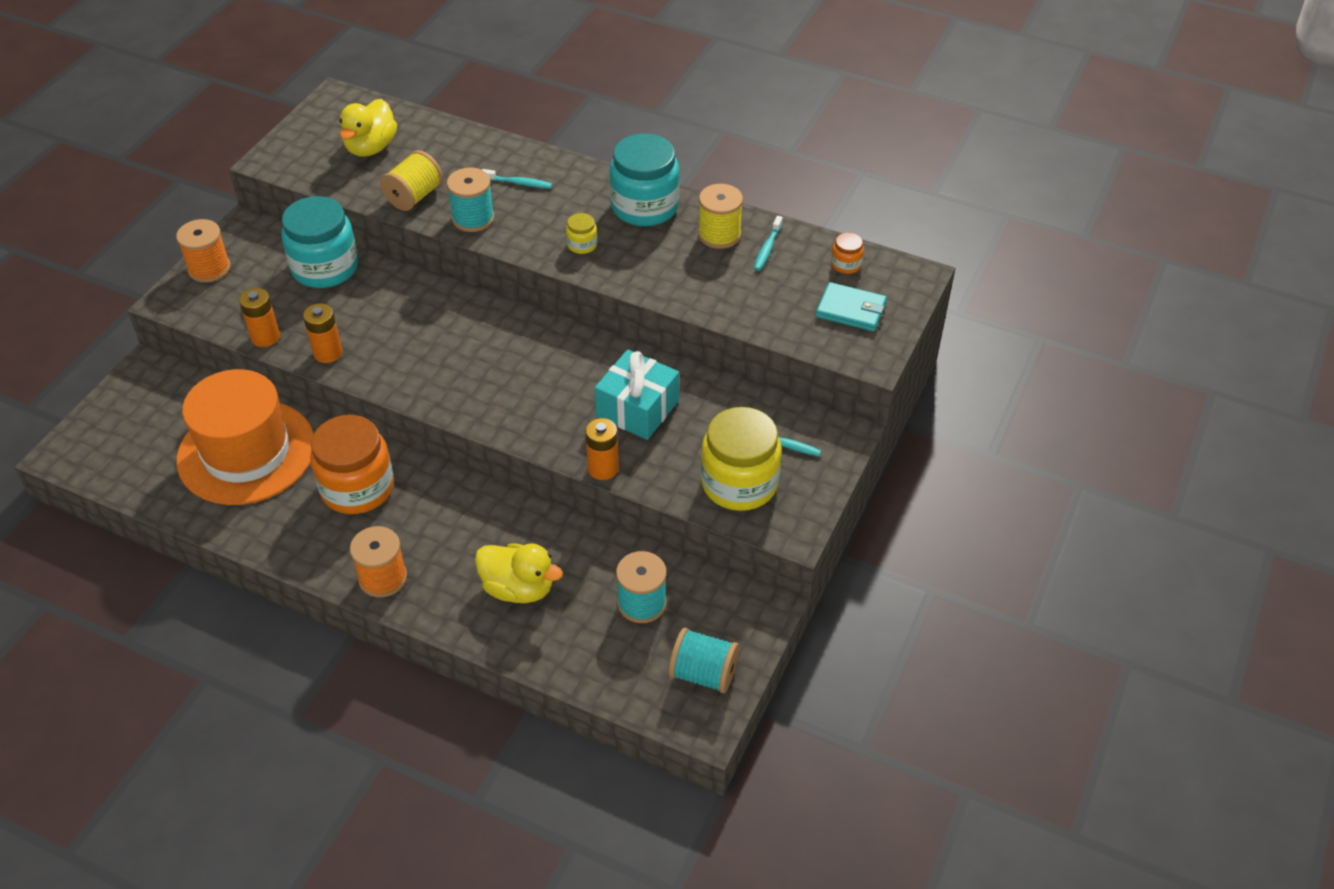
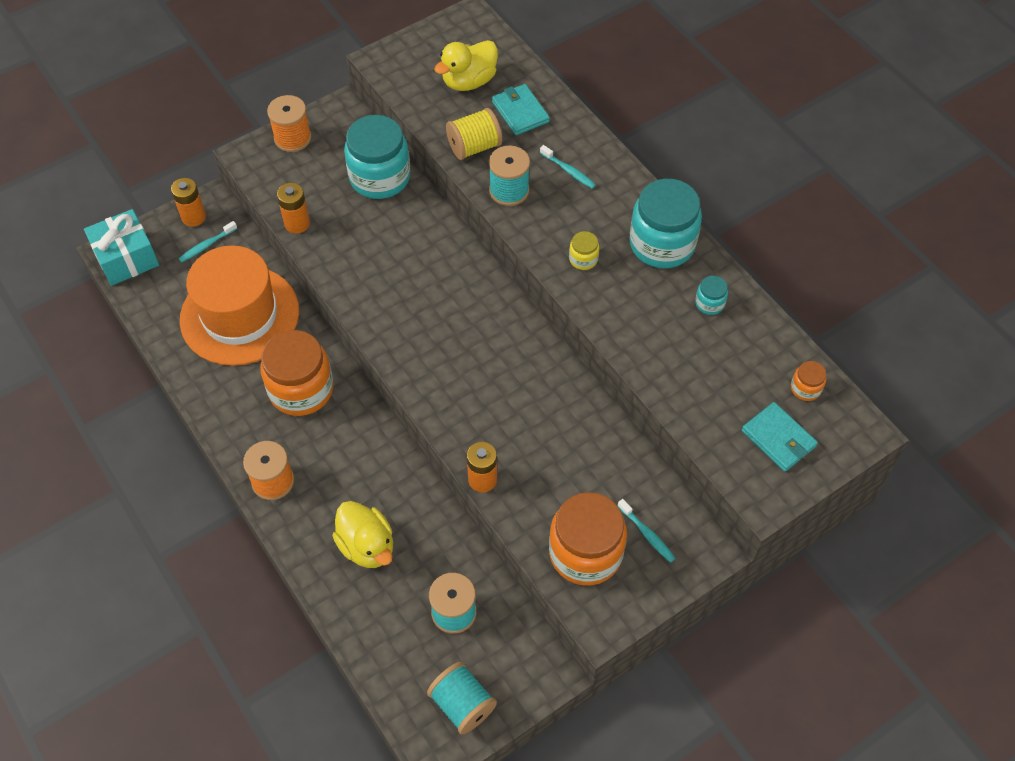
camera: 30 degrees right, 10 degrees up
(328, 353) = (335, 261): orange battery -> orange battery (193, 217)
(439, 154) = (520, 112): none -> turquoise wallet
(637, 409) = (546, 436): turquoise gift -> turquoise gift (126, 258)
(719, 235) = (709, 303): yellow spool -> turquoise jar
(739, 483) = (585, 553): yellow jar -> orange jar
(767, 248) = (744, 337): turquoise toothbrush -> turquoise toothbrush (206, 245)

